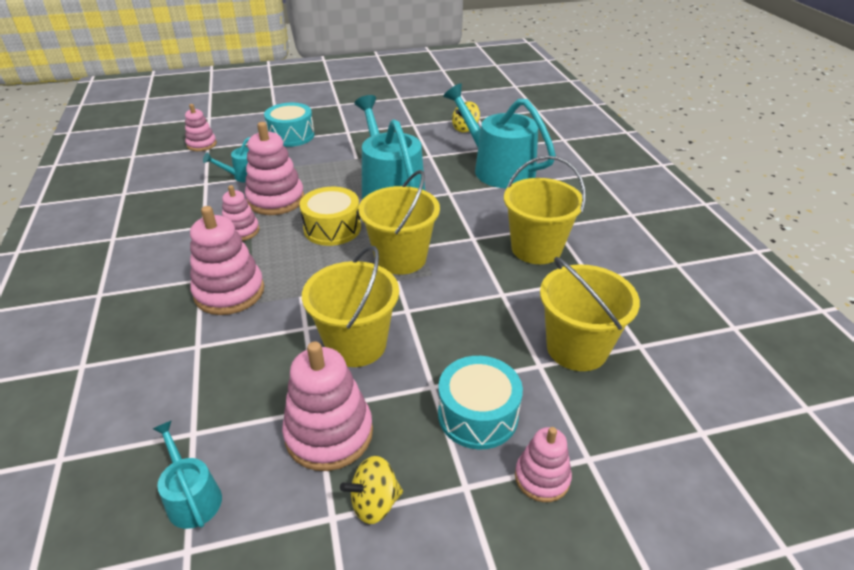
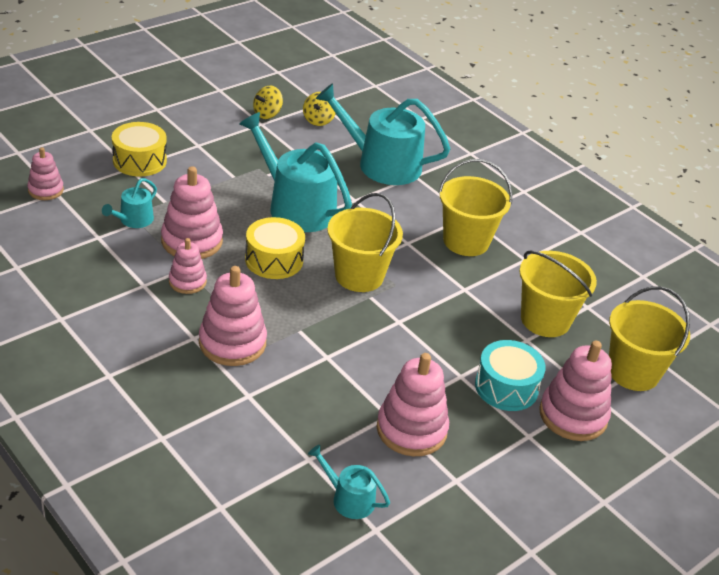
camera: 30 degrees left, 0 degrees up
(291, 136) = (139, 161): turquoise drum -> yellow drum
(356, 344) = (379, 360): yellow bucket -> yellow bucket (633, 372)
(374, 503) = (477, 463): yellow spinning top -> yellow spinning top (267, 114)
(542, 477) = (573, 415): pink stacking toy -> pink stacking toy, size x1.70

